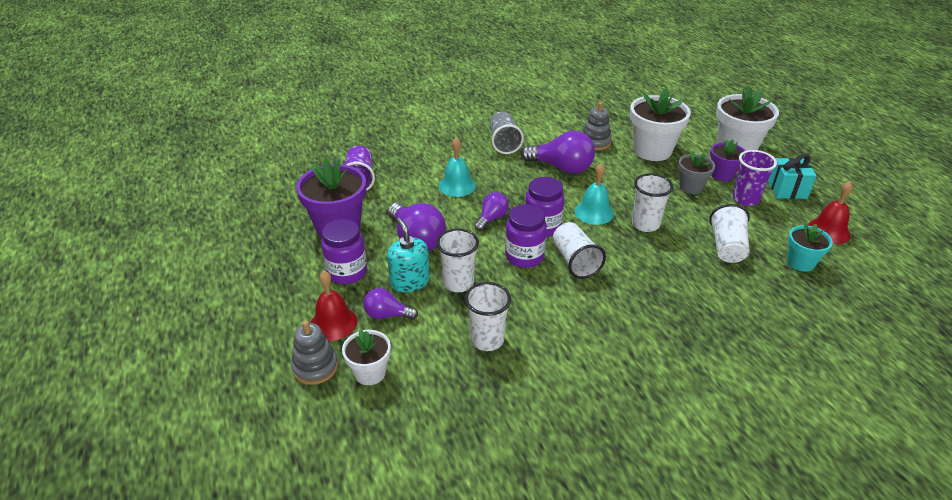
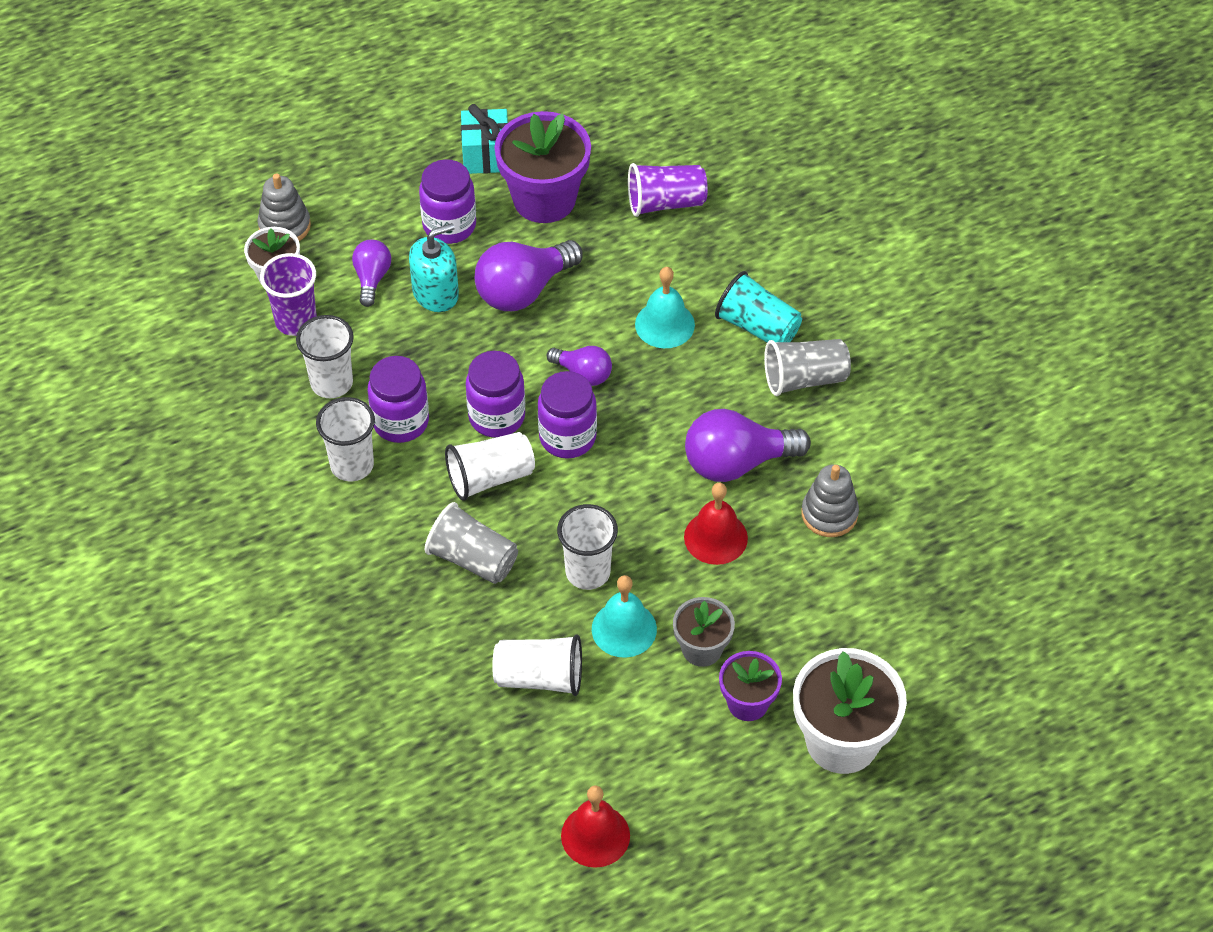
camera: 85 degrees right, 15 degrees up
(333, 323) = (356, 229): red bell -> red bell (715, 537)
(458, 283) = (435, 345): white cup -> white cup (352, 465)
(465, 154) = (757, 327): none -> turquoise cup
(526, 303) = (400, 422): none -> purple jar
(561, 167) = (737, 462): purple light bulb -> purple light bulb turned 60 degrees clockwise
(594, 212) = (613, 505): turquoise bell -> turquoise bell (624, 629)
(642, 272) = (473, 559): none -> grey cup
(652, 150) = (814, 601): white flower pot -> none
(745, 199) = (675, 727): purple cup -> purple cup (296, 321)
(787, 190) = (712, 799): turquoise gift -> turquoise gift (486, 155)
(800, 262) = (509, 773): turquoise flower pot -> none

